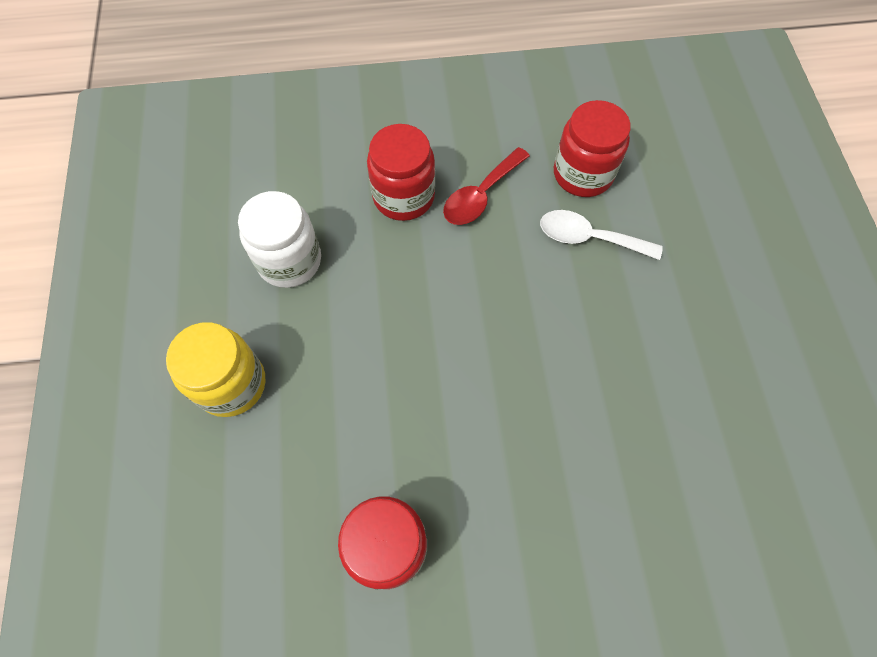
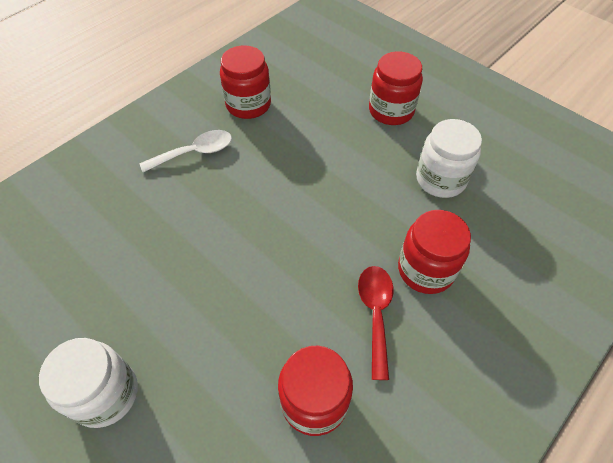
camera: 140 degrees right, 10 degrees down
(231, 384) = (391, 111): yellow jar -> red jar
(589, 238) = (265, 340): white spoon -> white spoon (195, 152)
(750, 288) = (105, 394): none -> white jar

